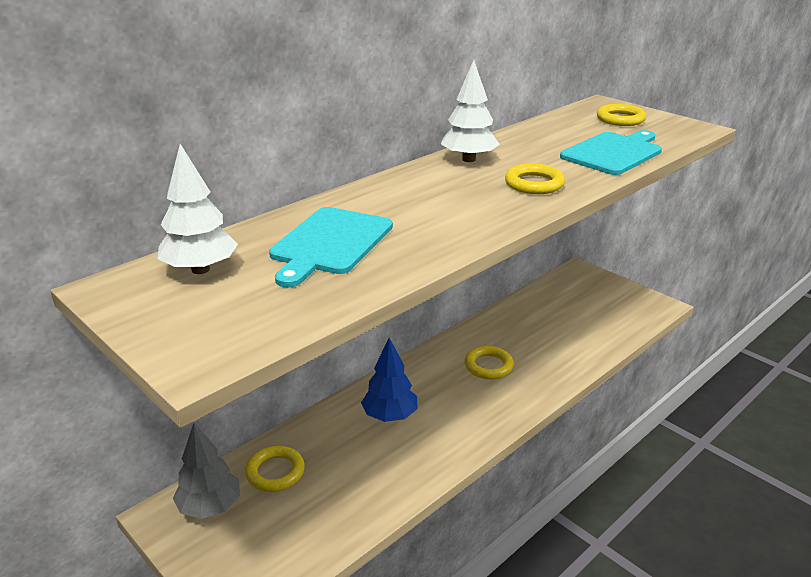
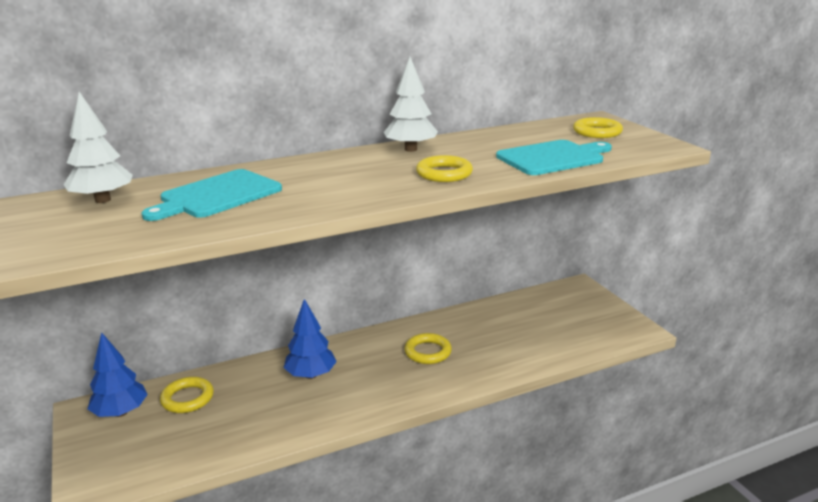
camera: 20 degrees right, 5 degrees down
(210, 507) = (121, 412): grey tree -> blue tree

